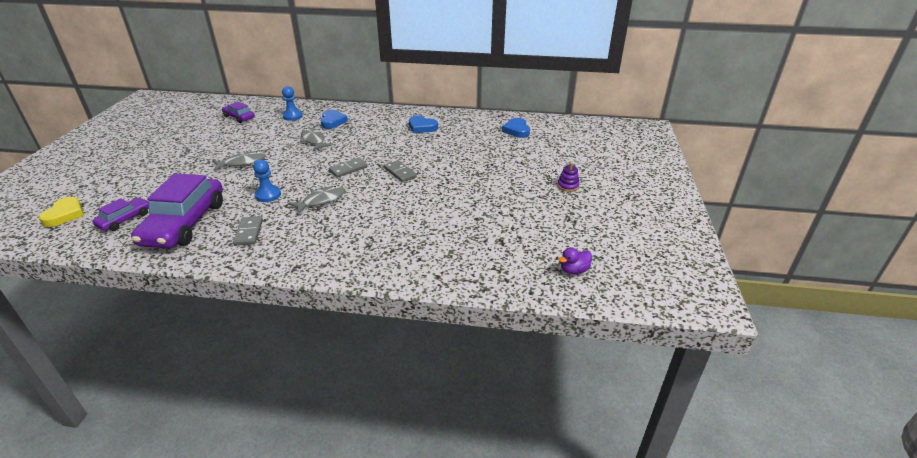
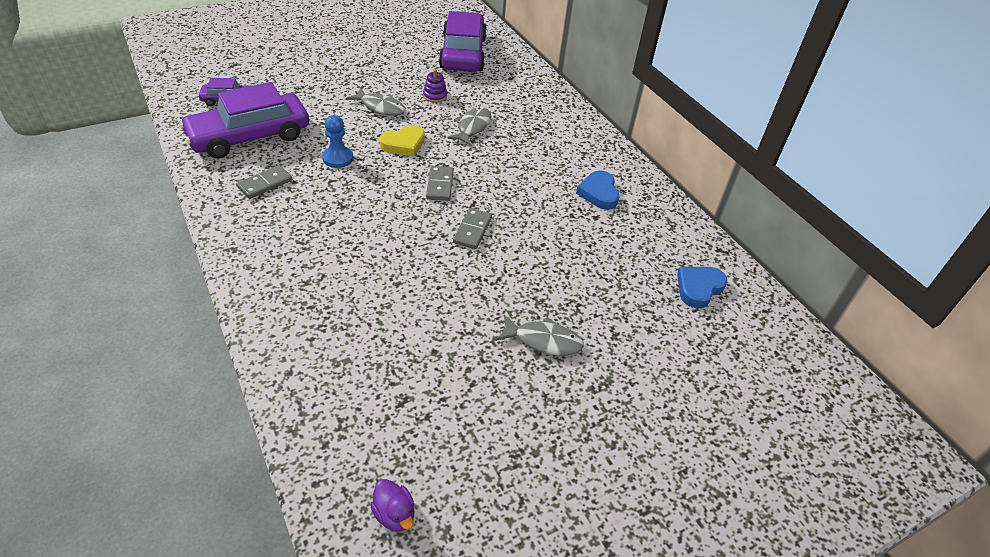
camera: 50 degrees right, 10 degrees up
(65, 215) = (213, 66): yellow heart -> yellow heart (404, 144)
(239, 117) = (463, 53): purple car -> purple car, size x2.03
(292, 116) = (506, 84): blue pawn -> none
(321, 200) = (360, 200): grey fish -> grey fish (544, 340)
(332, 121) = (527, 117): blue heart -> none
(348, 169) = (440, 185): grey domino -> grey domino turned 75 degrees clockwise
(568, 186) = (603, 417): purple stacking toy -> purple stacking toy (435, 96)
(574, 270) = (394, 514): purple duck -> purple duck turned 150 degrees counterclockwise

